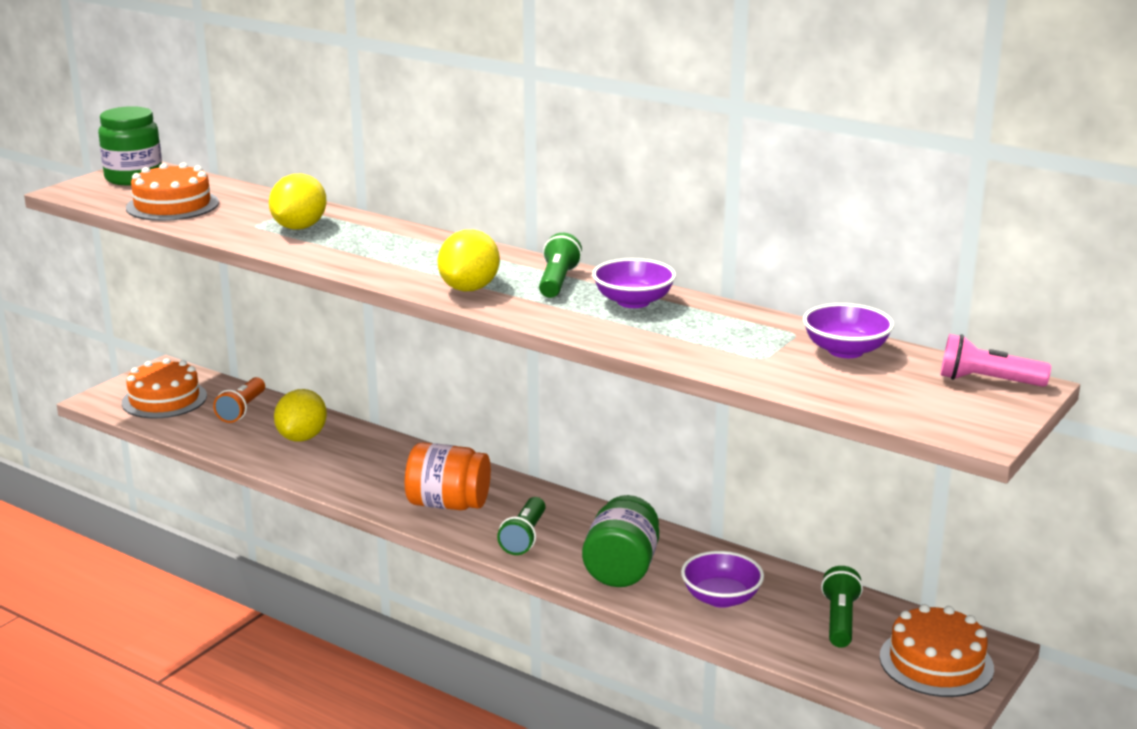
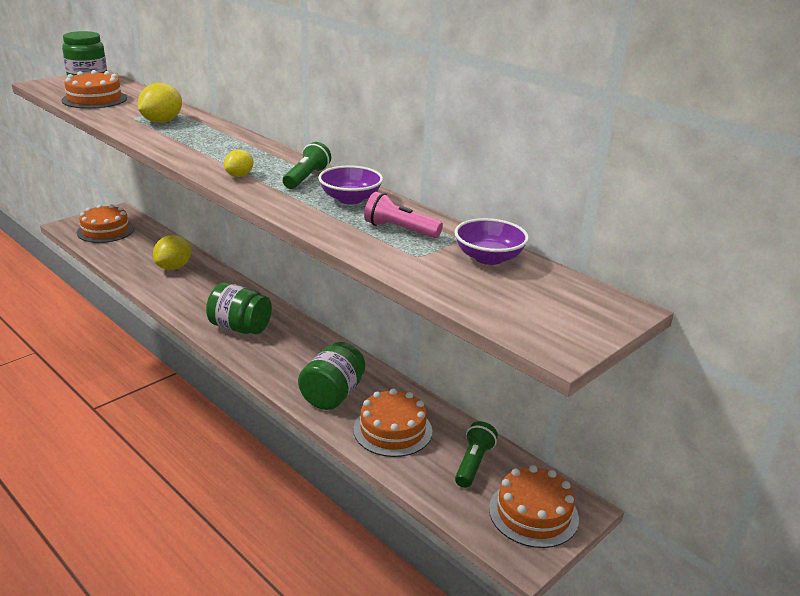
camera: 10 degrees right, 5 degrees up
(242, 410) = (148, 244): orange flashlight -> none
(448, 504) = (240, 328): orange jar -> green jar
(469, 288) = (239, 175): yellow lemon -> yellow lemon, size x0.59
(524, 537) = (277, 360): green flashlight -> none
(721, 598) = (392, 430): purple bowl -> orange cake
(987, 381) = (592, 299): pink flashlight -> pink flashlight (400, 230)

